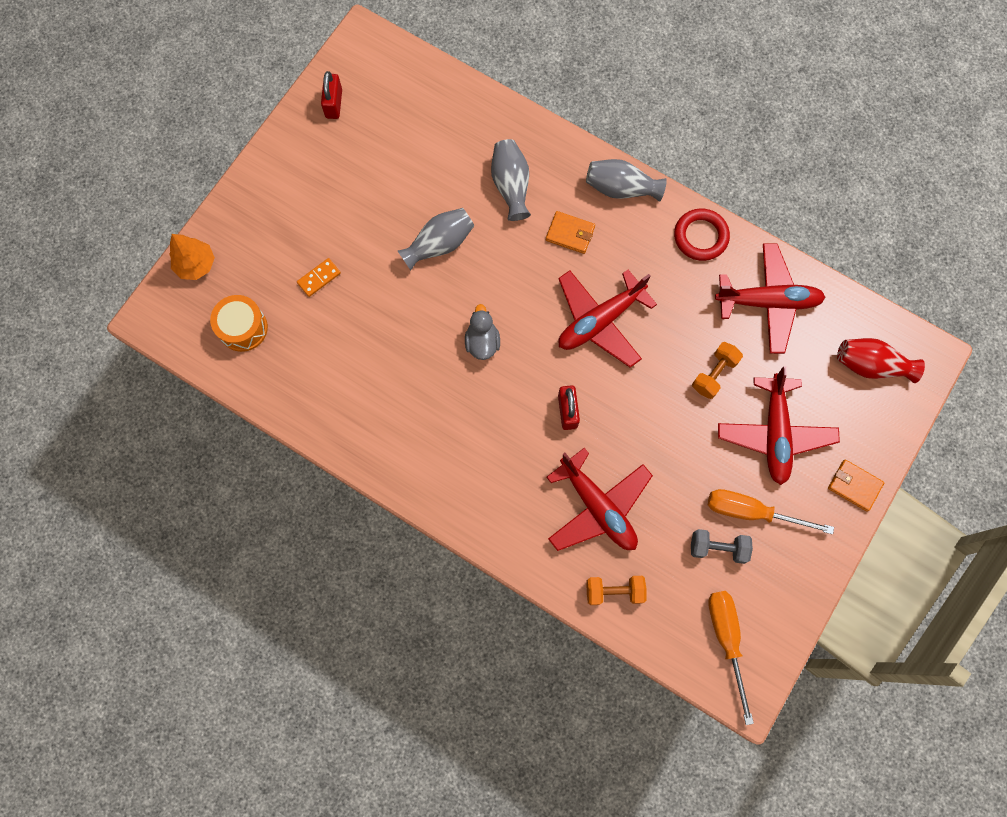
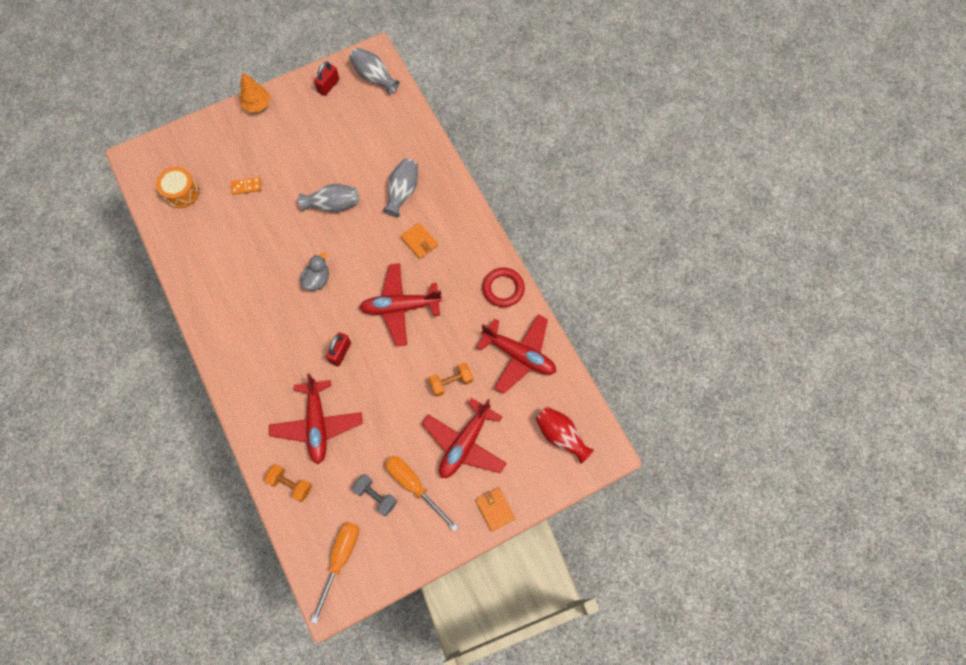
camera: 30 degrees right, 5 degrees down
(196, 265) = (181, 140): orange tree -> orange tree (257, 105)
(621, 188) = (472, 230): grey vase -> grey vase (374, 77)

